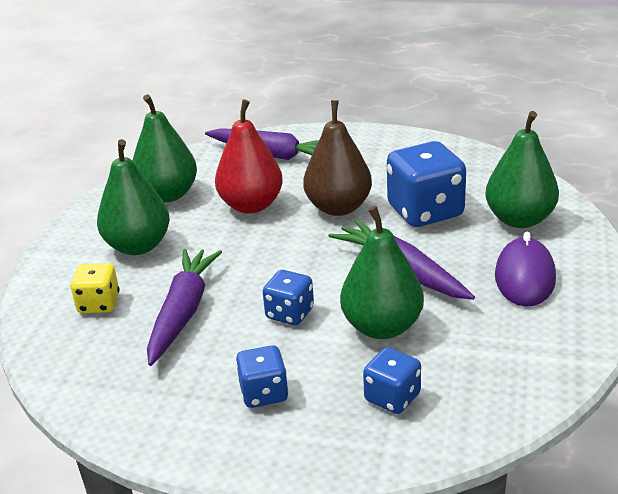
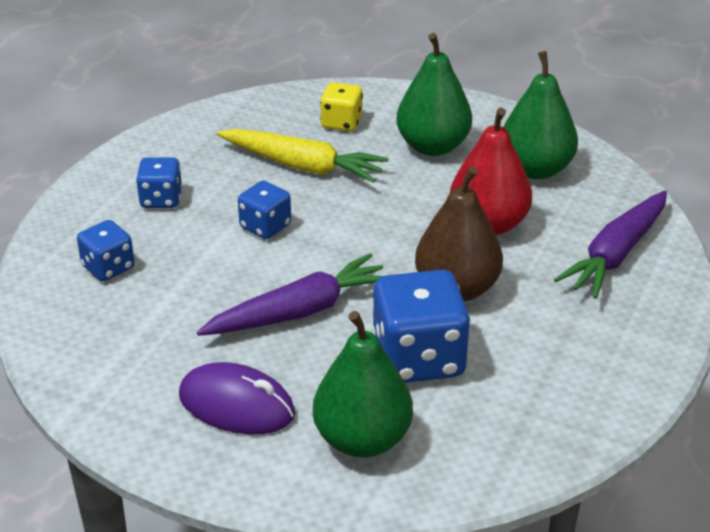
camera: 100 degrees right, 5 degrees up
(183, 312) = (303, 166): purple carrot -> yellow carrot
(382, 327) = (210, 280): green pear -> none

